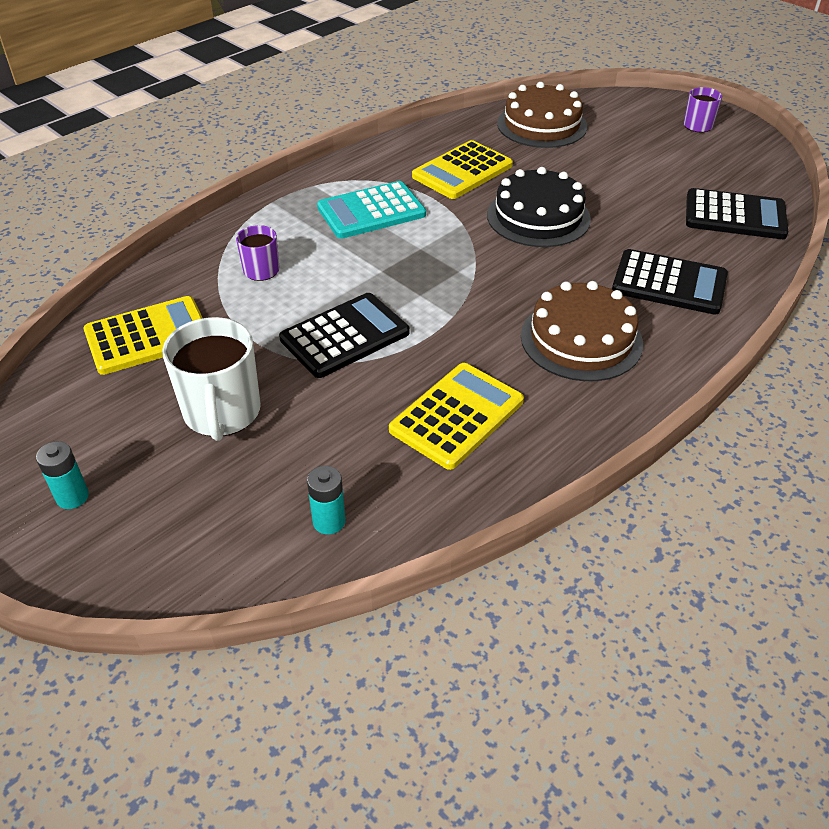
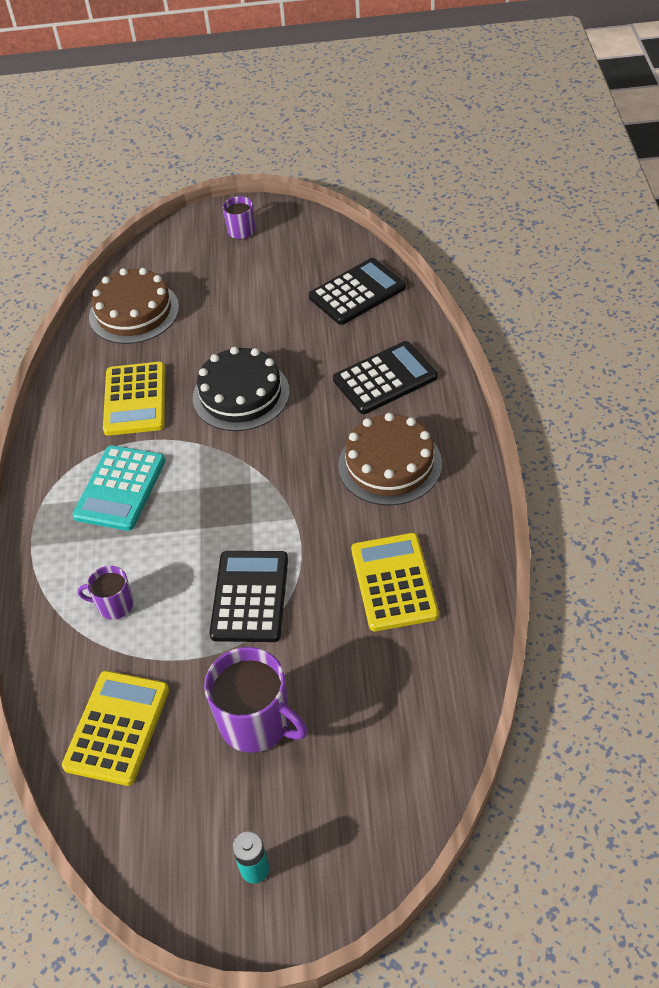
camera: 45 degrees left, 5 degrees up
(222, 412) = (256, 723): white mug -> purple mug
(329, 521) = (422, 716): turquoise battery -> none

